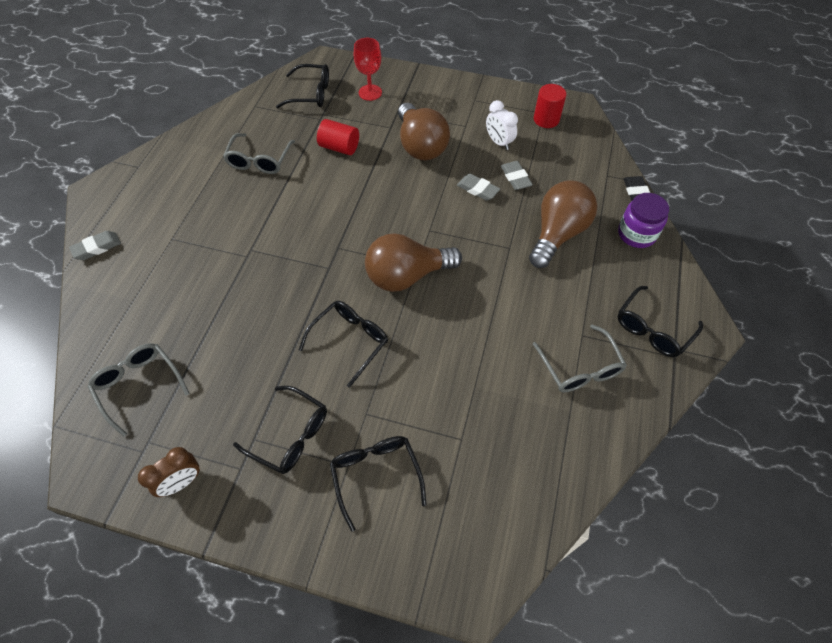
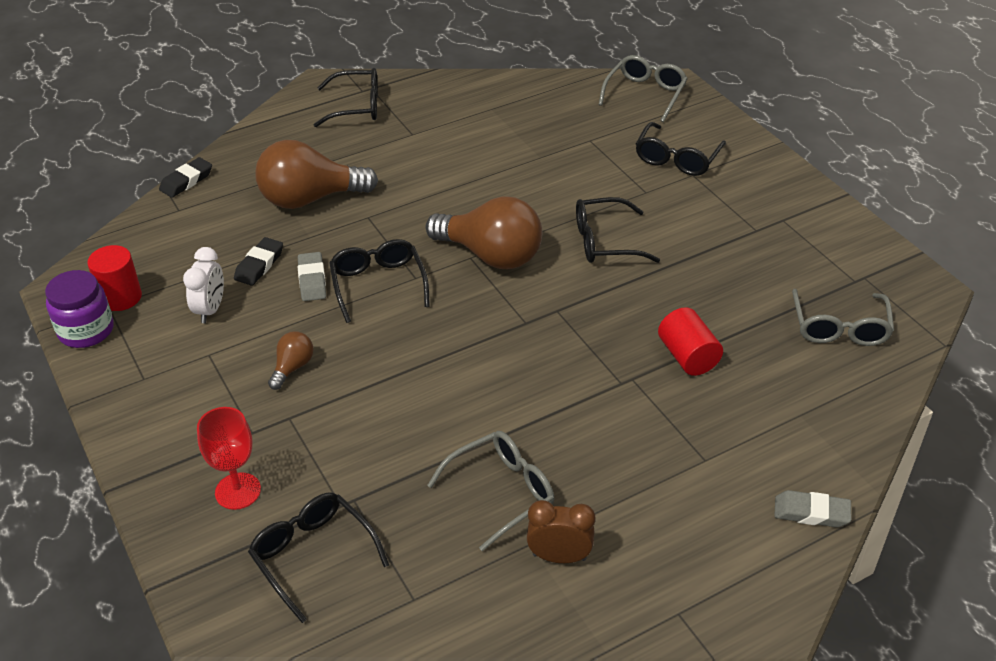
camera: 135 degrees left, 15 degrees down
(182, 482) = (839, 239): brown clock -> brown clock (559, 557)
(290, 435) = (723, 215): black glasses -> black glasses (378, 285)
(339, 147) = (383, 436): red cylinder -> red cylinder (687, 356)
(420, 146) = (292, 367): brown light bulb -> brown light bulb, size x0.46
(515, 178) = (259, 265): grey eraser -> black eraser
(579, 367) = (446, 121): grey glasses -> grey glasses (645, 94)
(636, 234) = (249, 157): purple jar -> purple jar (86, 330)

